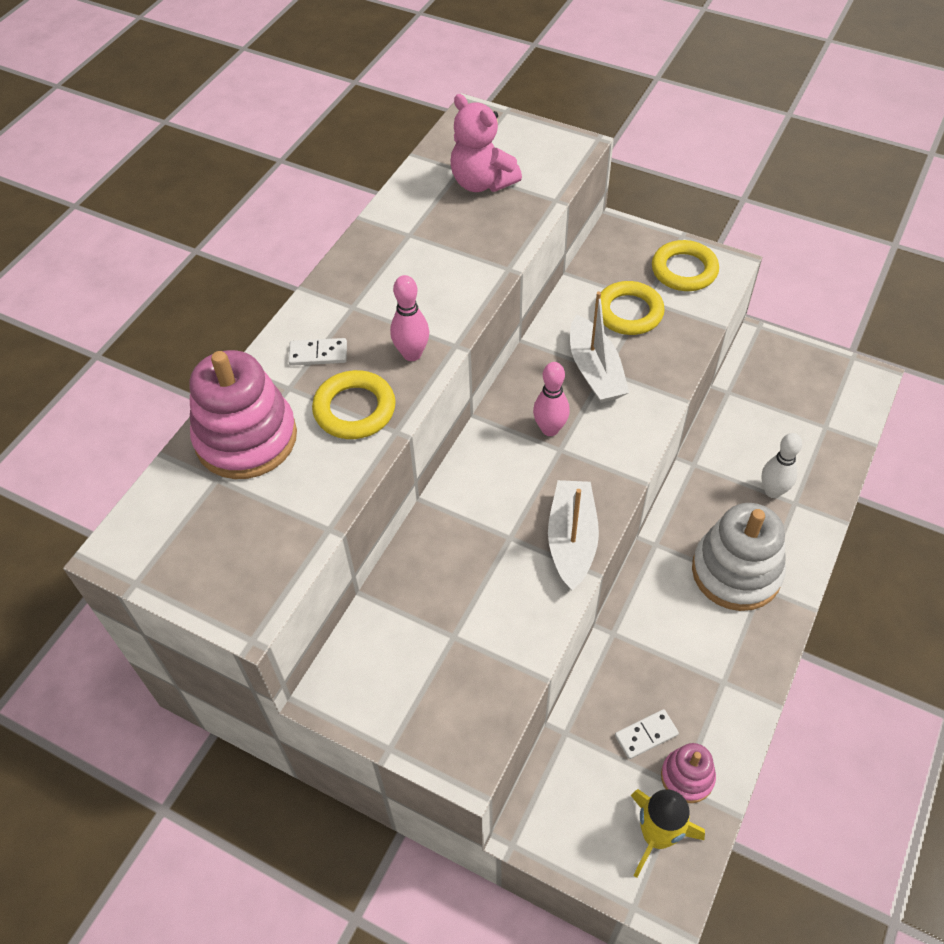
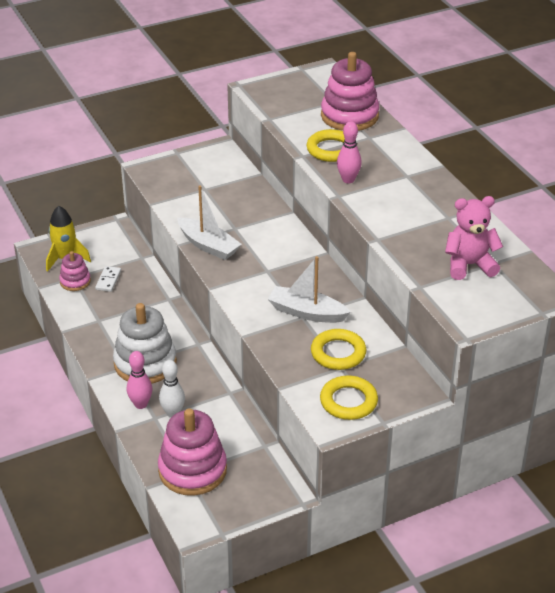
camera: 125 degrees right, 15 degrees down
(318, 354) = (382, 153): white domino -> none
(550, 429) = (285, 274): pink bowling pin -> pink bowling pin (141, 404)
(817, 424) = (192, 470): none -> pink stacking toy

